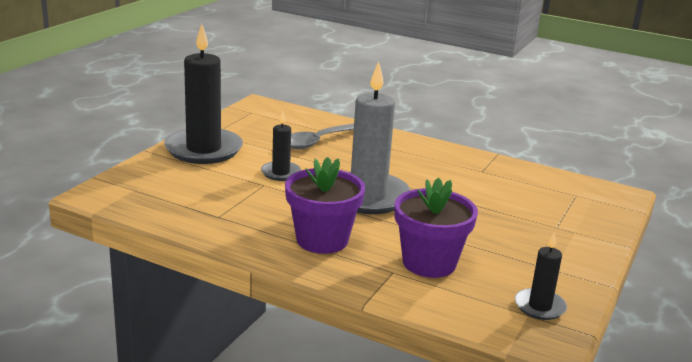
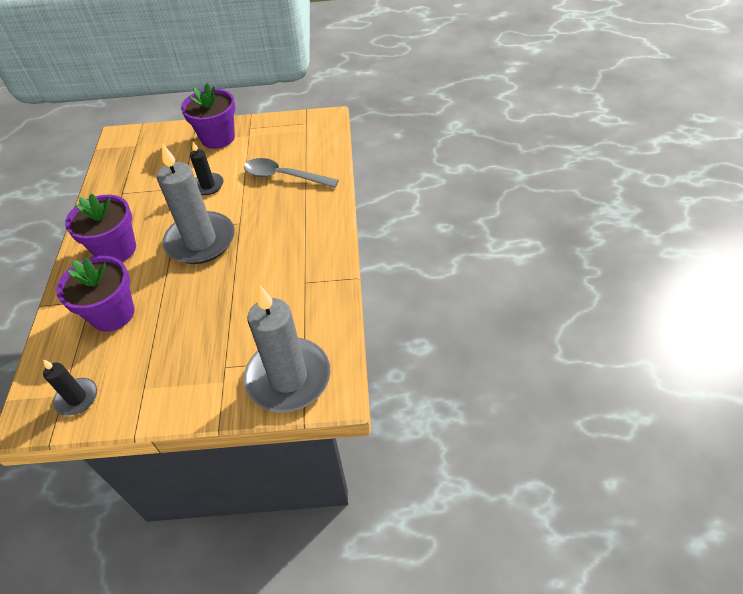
camera: 65 degrees right, 25 degrees up
(203, 149) = (218, 138): black candle -> purple flower pot
(591, 205) = (288, 378): none -> grey candle

